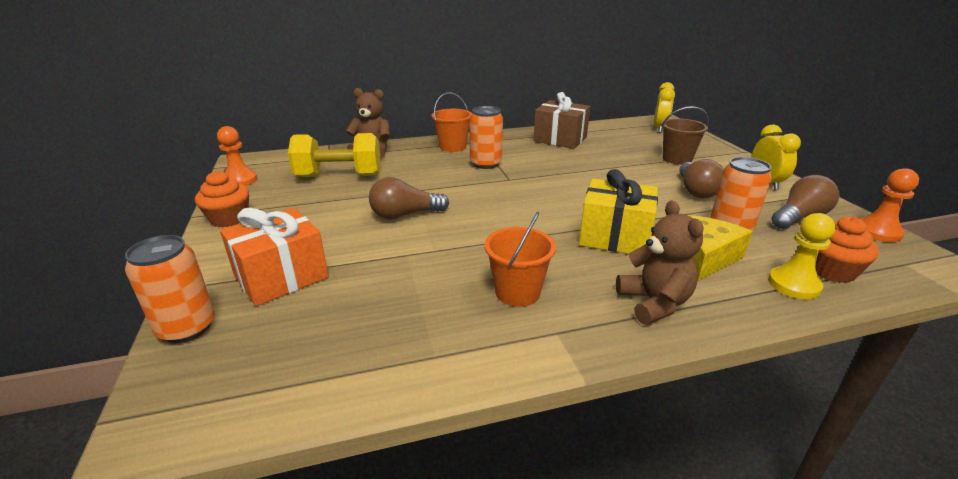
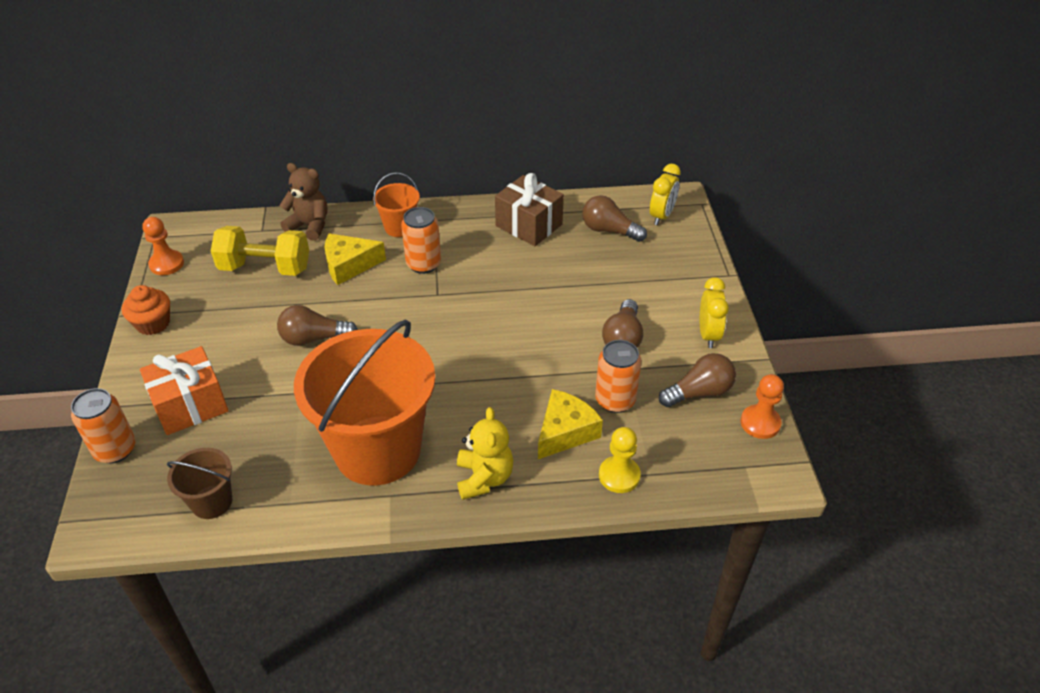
camera: 10 degrees right, 15 degrees up
(418, 169) = (349, 265): none -> yellow cheese
(517, 292) = (377, 450): orange bucket -> orange bucket, size x2.25
(614, 237) = (497, 395): yellow gift -> none
(626, 137) = (609, 230): none -> brown light bulb
(654, 303) = (484, 478): brown teddy bear -> yellow teddy bear
(677, 159) = (641, 280): brown bucket -> brown bucket (212, 502)
(831, 271) = (667, 465): orange cupcake -> none

